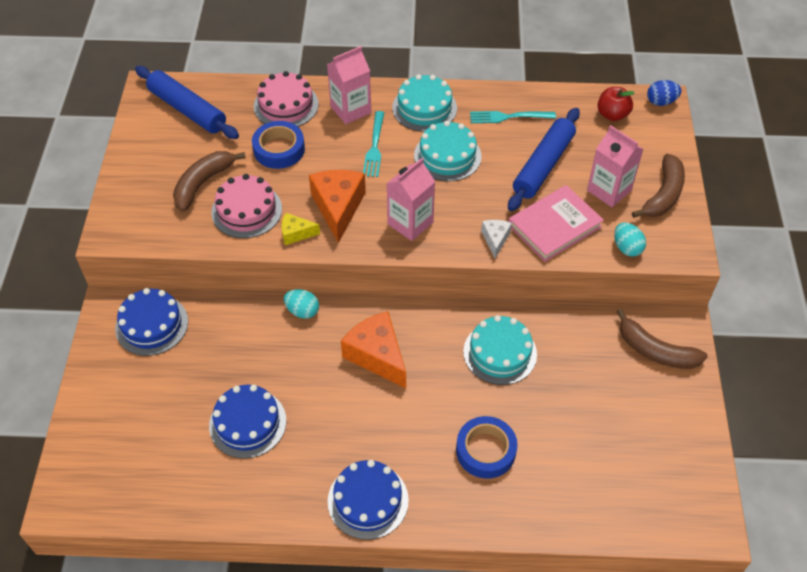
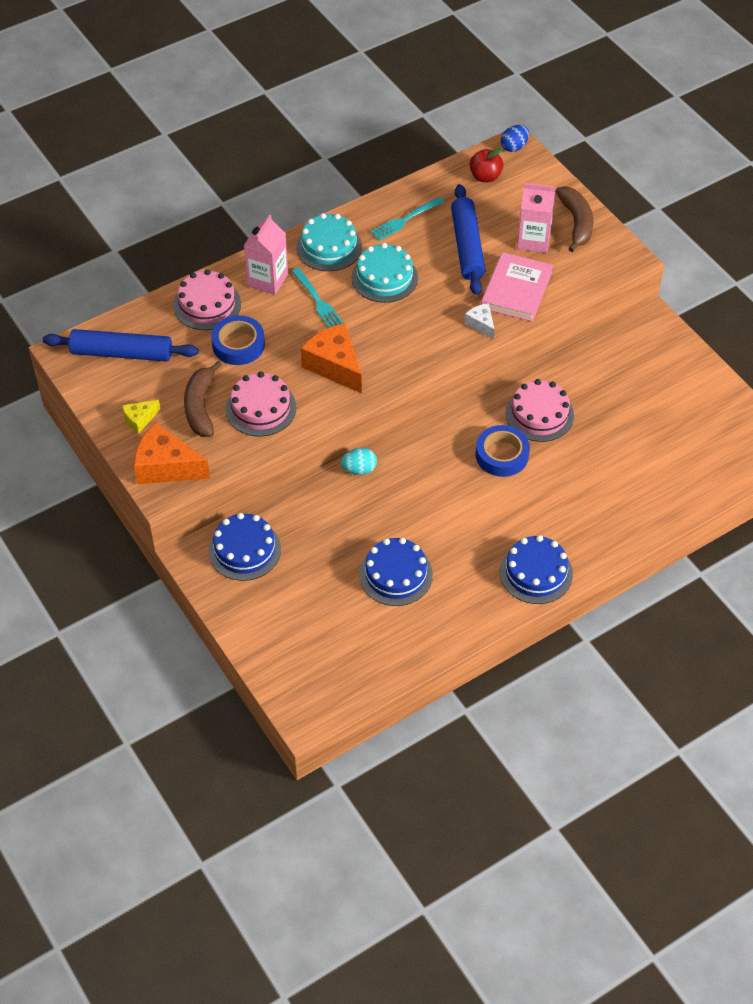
camera: 35 degrees left, 0 degrees up
(296, 233) = (320, 404): yellow cheese -> yellow cheese (139, 419)
(377, 355) = (449, 469): orange cheese -> orange cheese (166, 467)
(410, 223) = (404, 347): pink carton -> none
(485, 450) = (589, 489): blue tape -> blue tape (502, 455)
(500, 353) = (539, 414): turquoise cake -> pink cake
(627, 248) = (583, 278): turquoise egg -> none
(655, 351) = (649, 350): brown banana -> none

